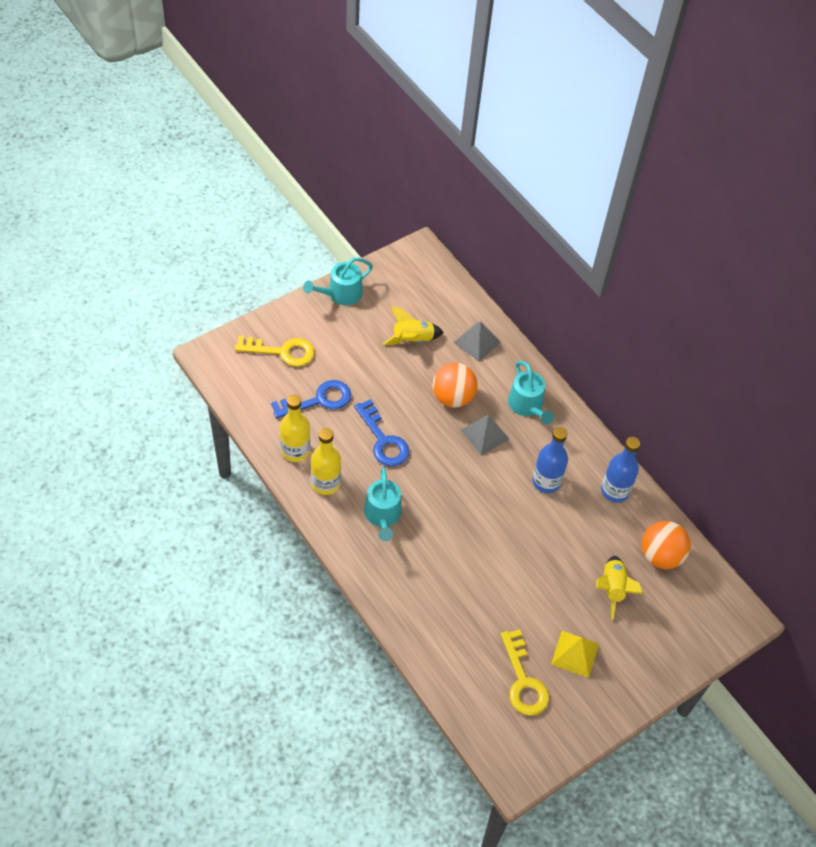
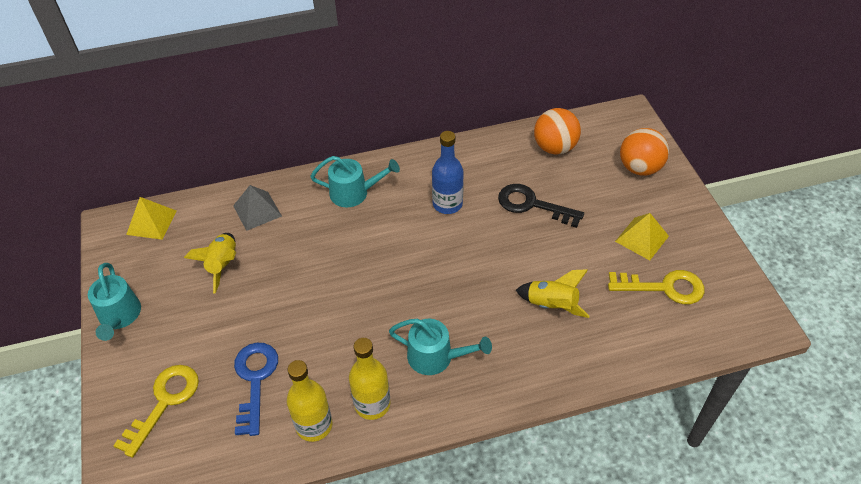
camera: 65 degrees left, 5 degrees down
(383, 440) = (339, 329): blue key -> none
(434, 276) = (151, 222): none -> yellow pyramid
(453, 397) = (315, 250): orange ball -> orange ball (639, 168)
(484, 434) = (372, 237): grey pyramid -> none
(576, 551) = (532, 205): none -> black key
(612, 589) = (579, 190): yellow rocket -> yellow rocket (552, 305)
(615, 491) = (476, 158): blue bottle -> none

